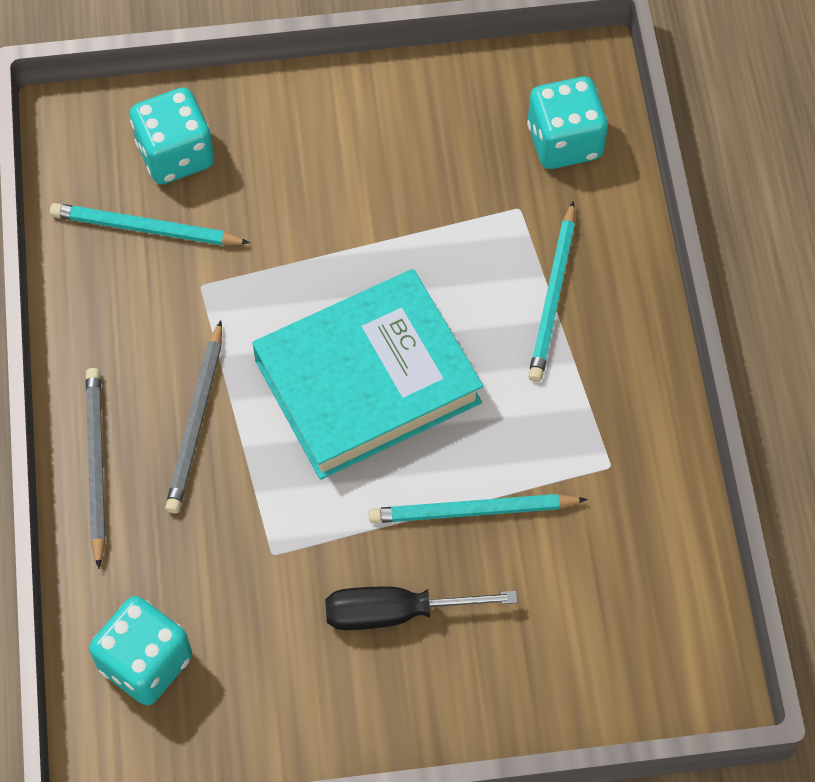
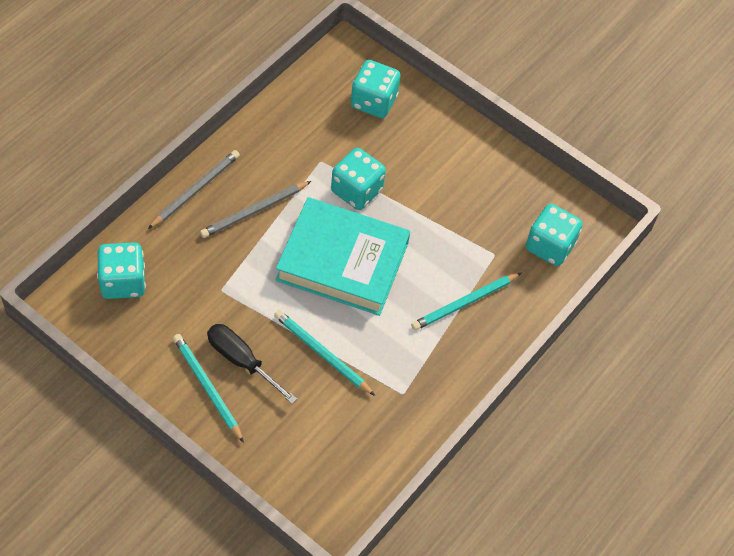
camera: 40 degrees right, 5 degrees down
(146, 229) = (325, 119): turquoise pencil -> turquoise pencil (207, 387)
(283, 281) = (356, 191): none -> turquoise dice

